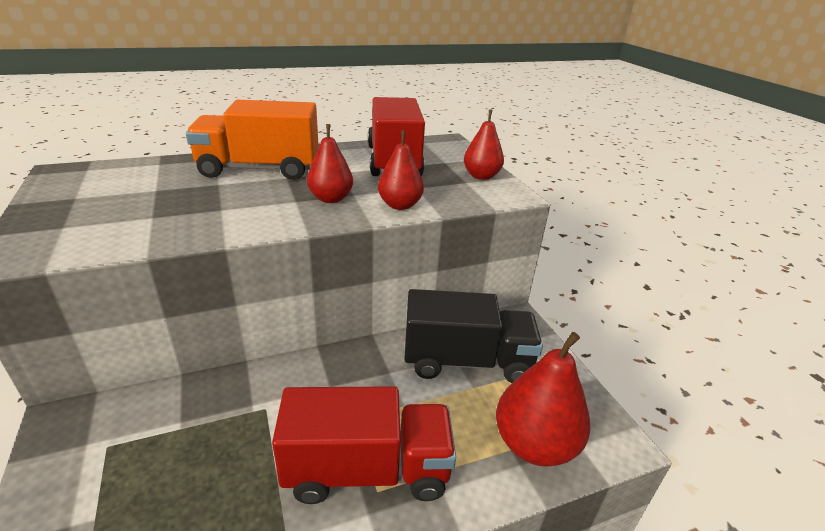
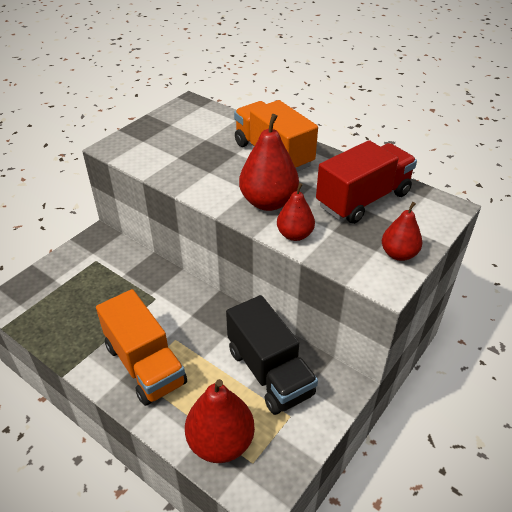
camera: 60 degrees right, 10 degrees up
(331, 199) = (268, 202): red pear -> red pear, size x1.66
(367, 470) = (145, 365): red truck -> orange truck

